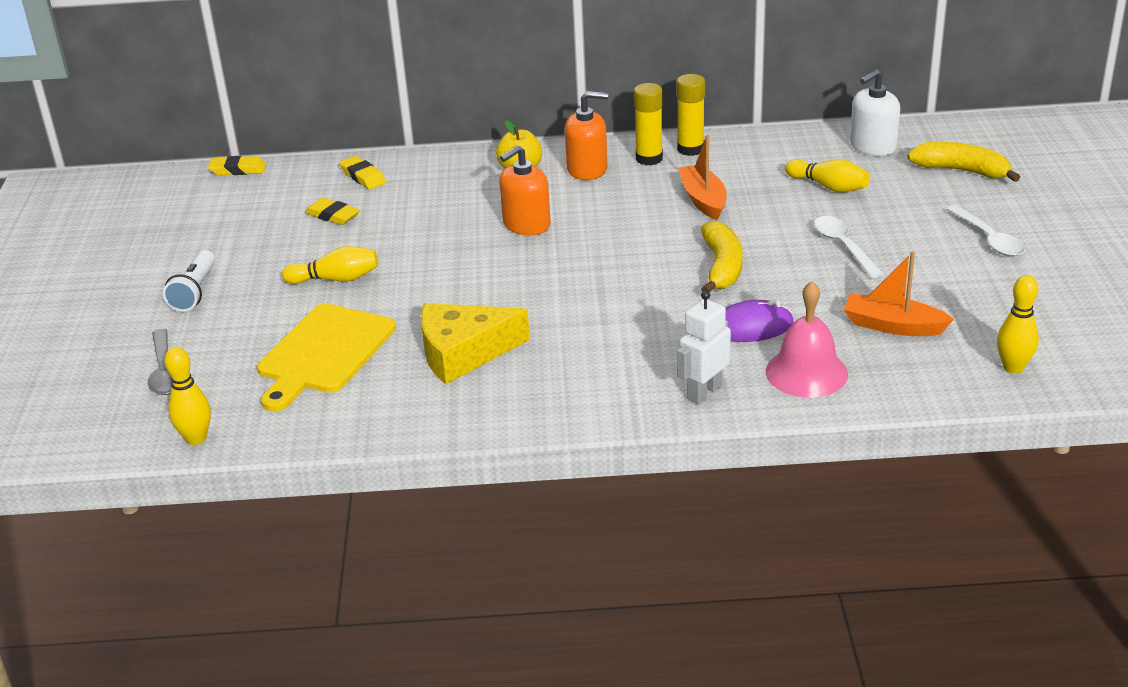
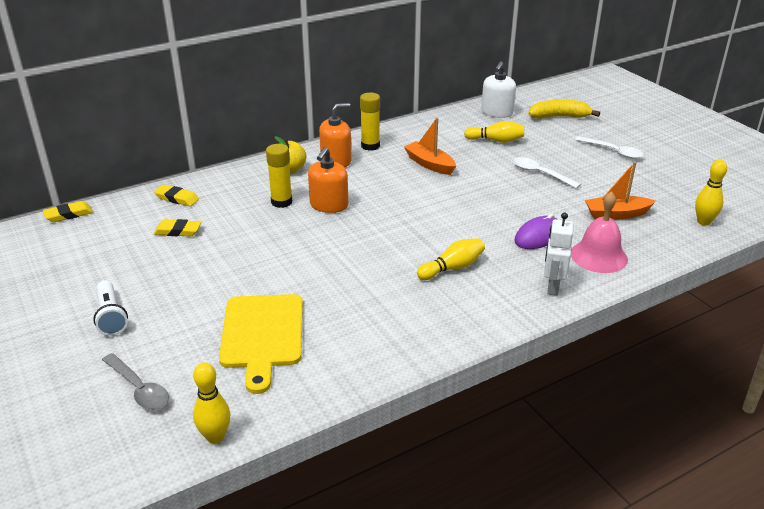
camera: 30 degrees left, 0 degrees up
(336, 279) = (222, 277): yellow bowling pin -> yellow bowling pin (452, 268)
(463, 352) = (368, 305): yellow cheese -> none
(690, 149) = (391, 135): yellow glue stick -> yellow glue stick (281, 202)
(722, 267) = (482, 203): yellow banana -> none

